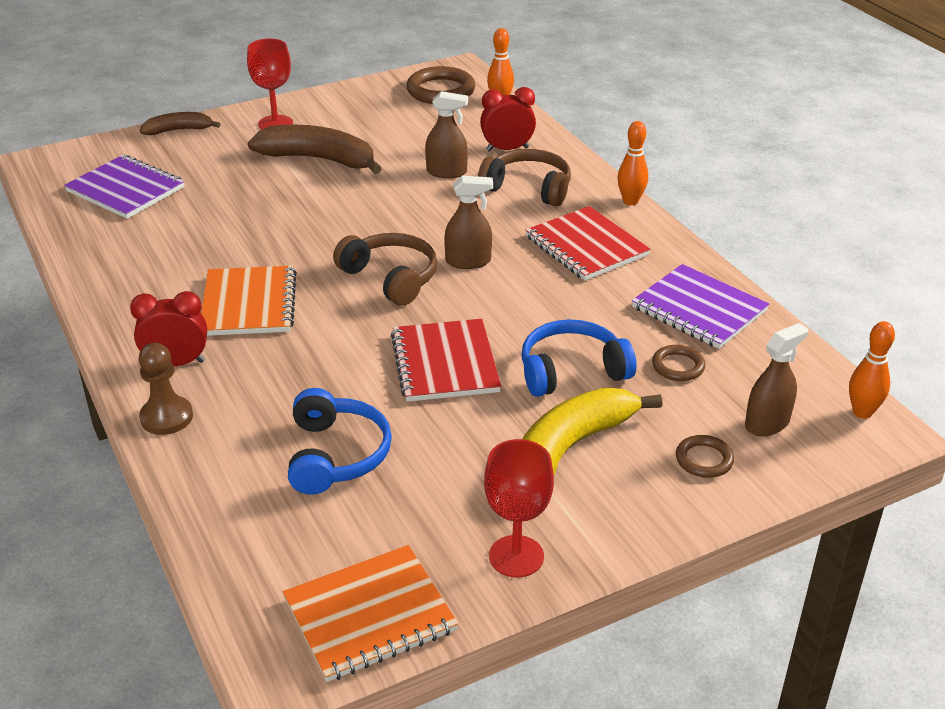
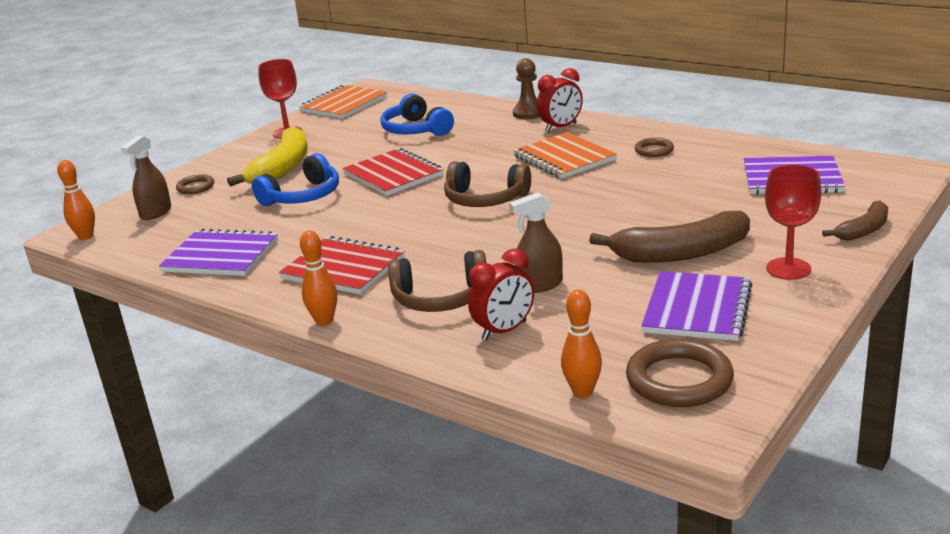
camera: 155 degrees right, 10 degrees down
(372, 120) = (697, 309): none -> purple notebook
(468, 261) = (436, 226): brown spray bottle -> none
(678, 366) = (227, 220): brown ring -> brown ring (654, 150)

